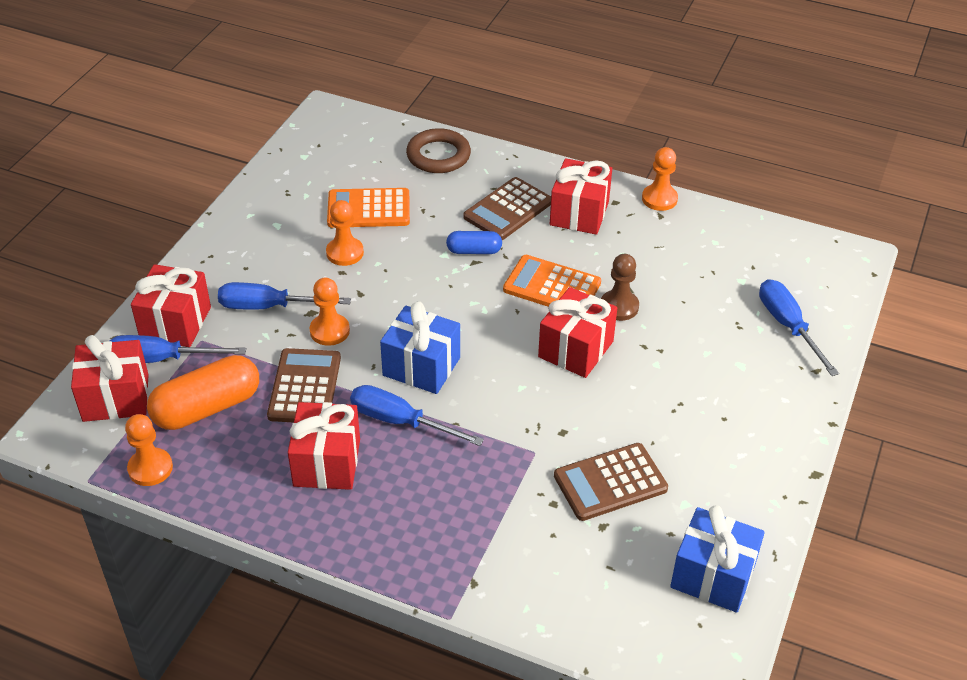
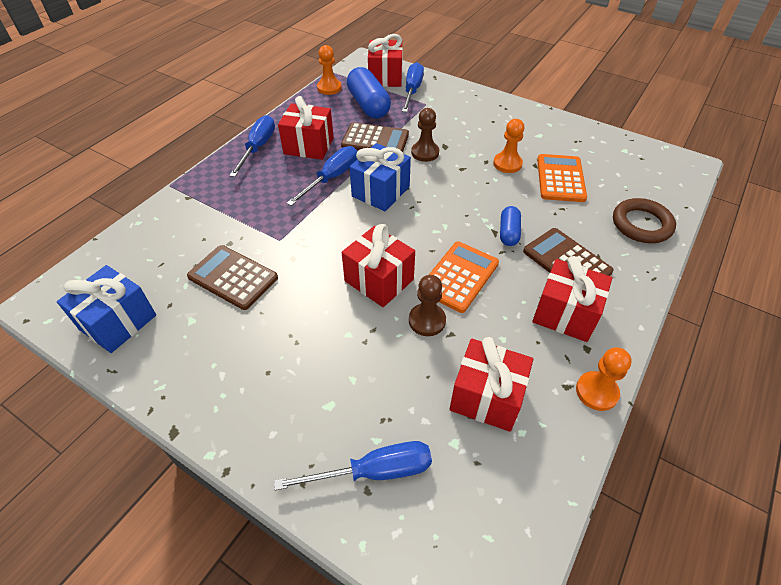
camera: 100 degrees right, 5 degrees up
(175, 323) = (443, 95): red gift -> red gift (486, 397)
(207, 407) = (368, 105): orange capsule -> blue capsule
(269, 307) = (452, 129): blue screwdriver -> blue screwdriver (258, 147)
(329, 331) = (425, 153): orange pawn -> brown pawn
(610, 482) = (233, 277): brown calculator -> brown calculator turned 45 degrees counterclockwise

